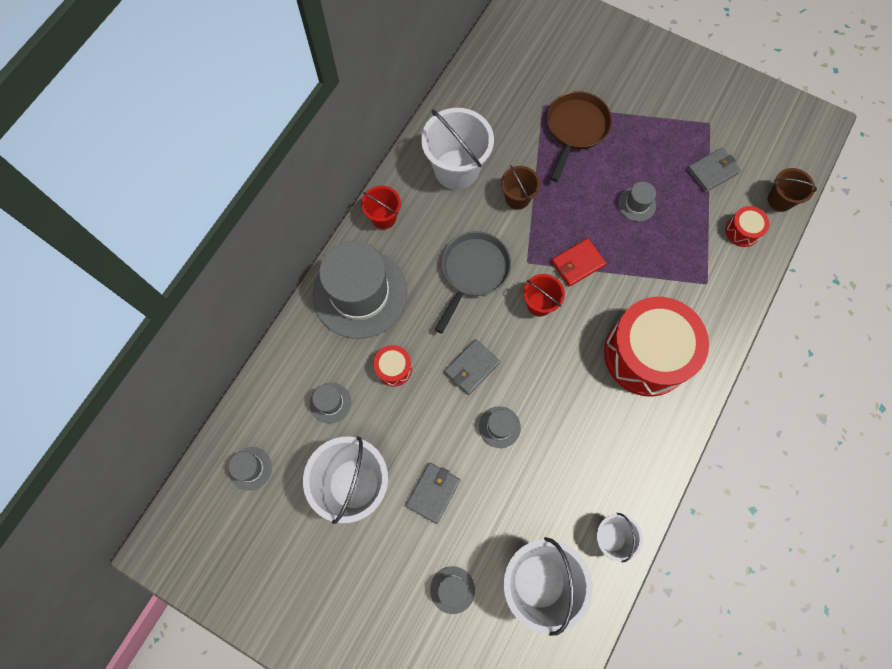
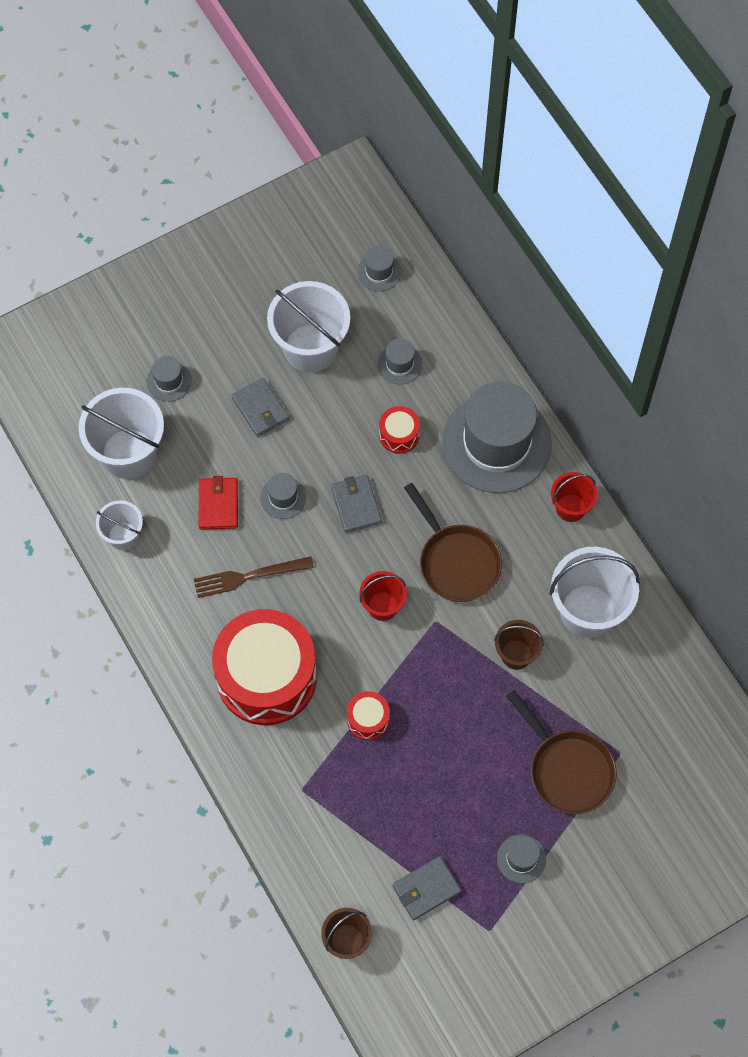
camera: 120 degrees right, 5 degrees down
(473, 272) = (456, 562): grey pan -> brown pan
(577, 263) = (404, 670): red wallet -> red wallet (218, 504)
(579, 414) = (249, 576): none -> brown fork
(636, 204) = (435, 776): grey hat -> grey hat (521, 859)
(712, 171) = (426, 889): grey wallet -> grey wallet turned 60 degrees clockwise
(742, 231) = (336, 870): red drum -> red drum (368, 719)

